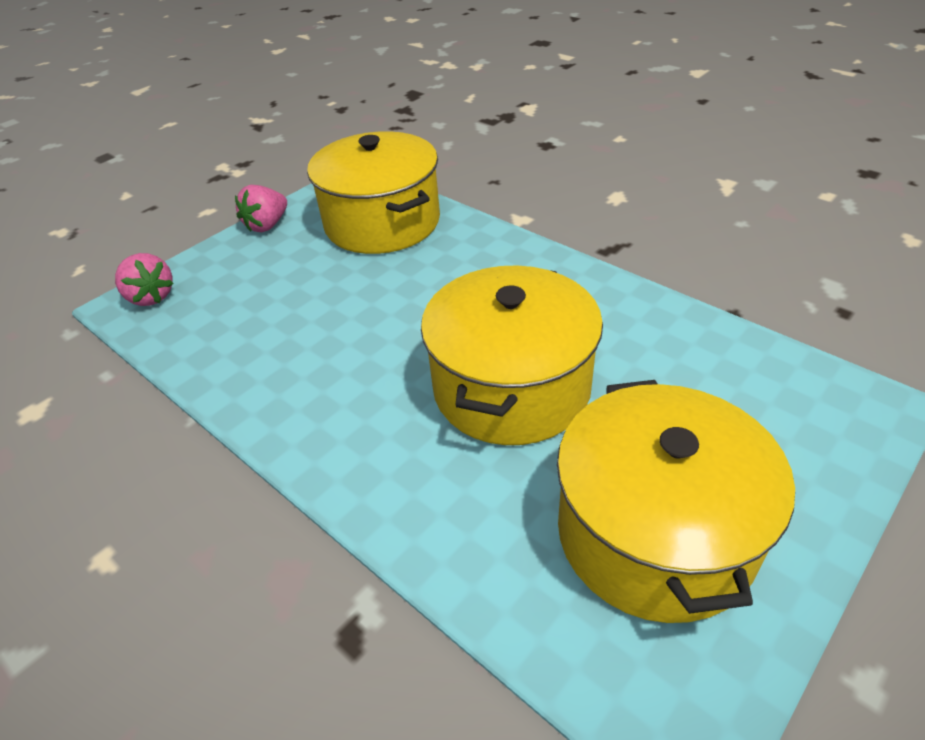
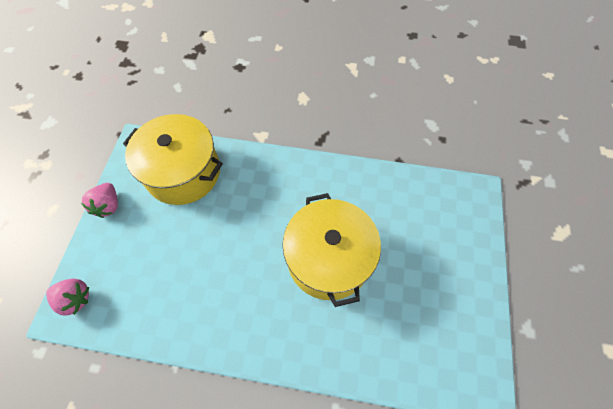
camera: 35 degrees left, 20 degrees up
(654, 533) = (431, 307): yellow pot -> none

